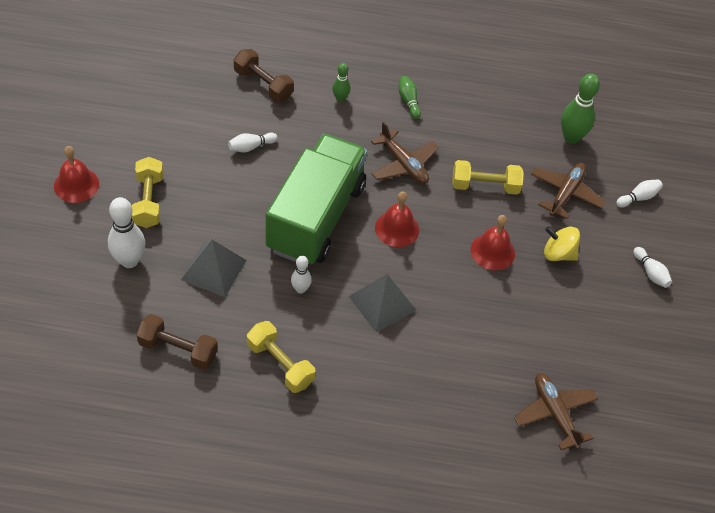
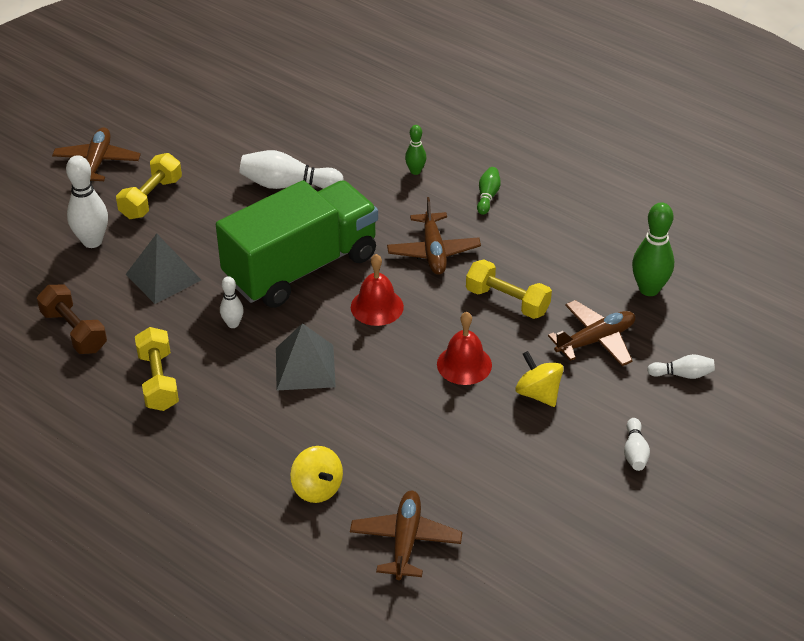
camera: 35 degrees right, 10 degrees down
(76, 185) = (97, 163): red bell -> brown plane
(251, 147) = (287, 185): white bowling pin -> white bowling pin, size x1.78
(263, 84) = (345, 135): brown dumbbell -> none
(465, 401) = (317, 488): none -> yellow spinning top

